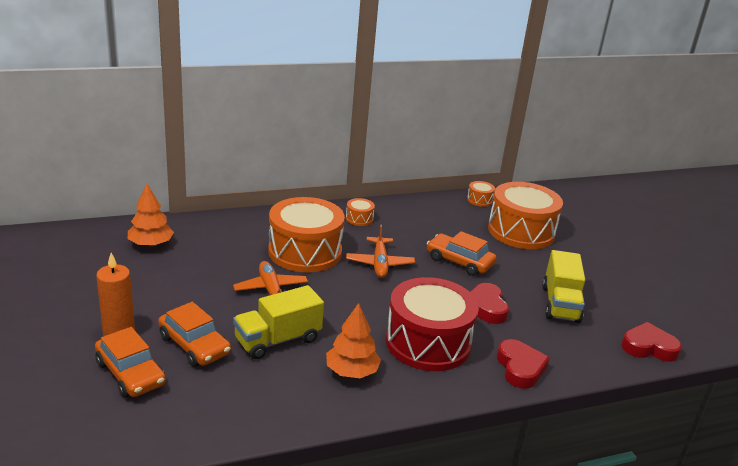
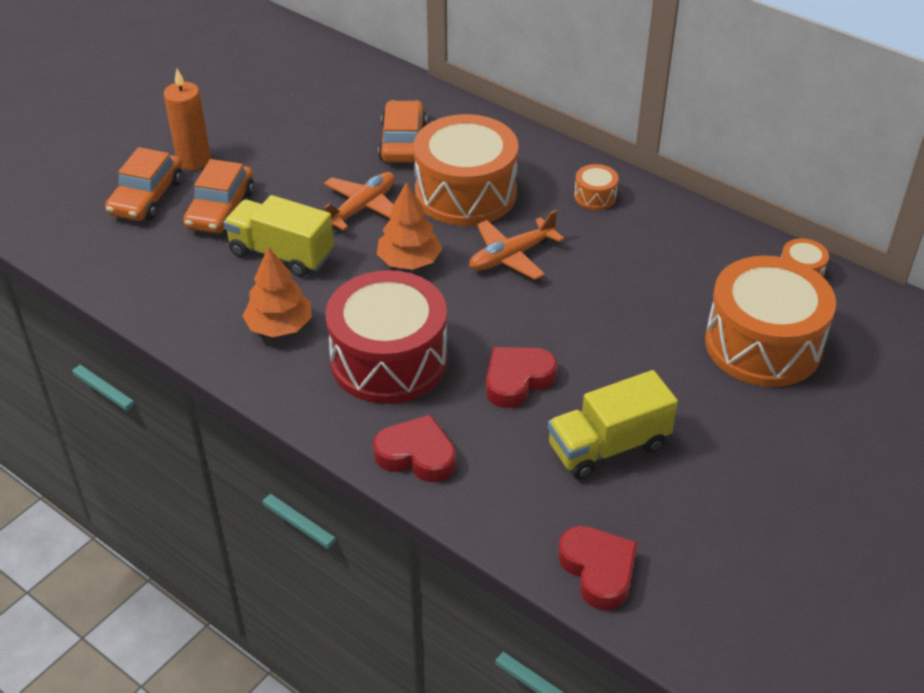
camera: 60 degrees right, 15 degrees up
(151, 244) = (354, 96): orange tree -> orange tree (409, 261)
(459, 261) = (600, 317): orange car -> orange car (403, 142)
(520, 368) = (417, 455): red heart -> red heart turned 120 degrees counterclockwise

